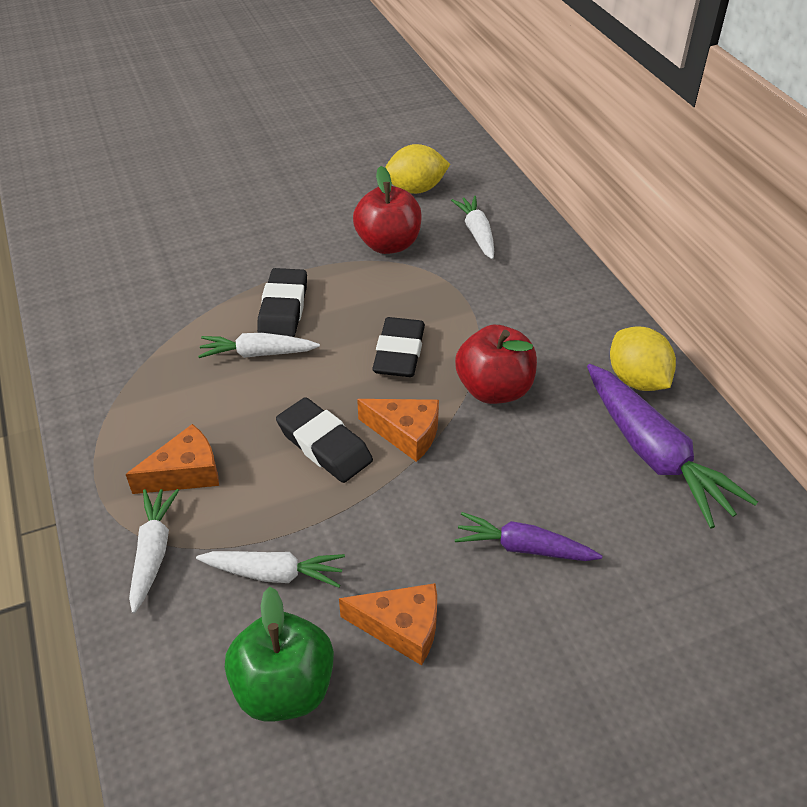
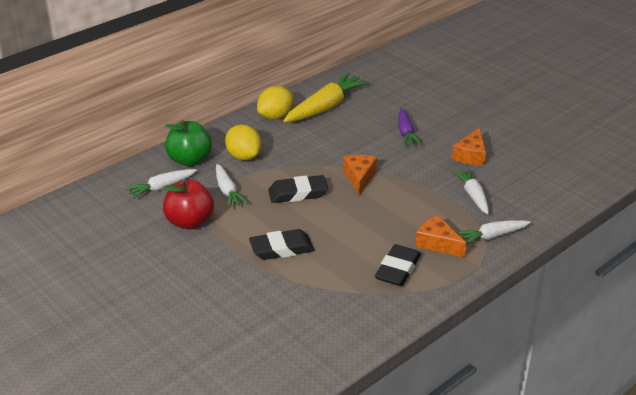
camera: 110 degrees left, 10 degrees down
(258, 353) = (329, 247): white carrot -> white carrot (227, 191)
(284, 688) = (522, 177): green apple -> green apple (189, 160)
(324, 445) = (385, 202): black eraser -> black eraser (398, 269)
(401, 628) = (471, 155): orange cheese -> orange cheese turned 150 degrees counterclockwise
(415, 189) = (113, 225): yellow lemon -> yellow lemon (244, 156)
(494, 389) = (309, 156): red apple -> none
(654, 454) = (325, 107): purple carrot -> yellow carrot

